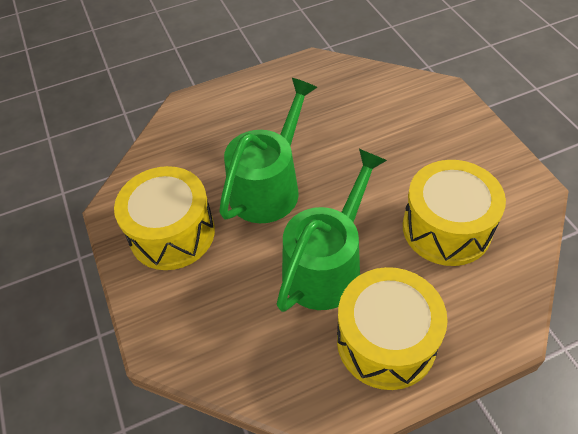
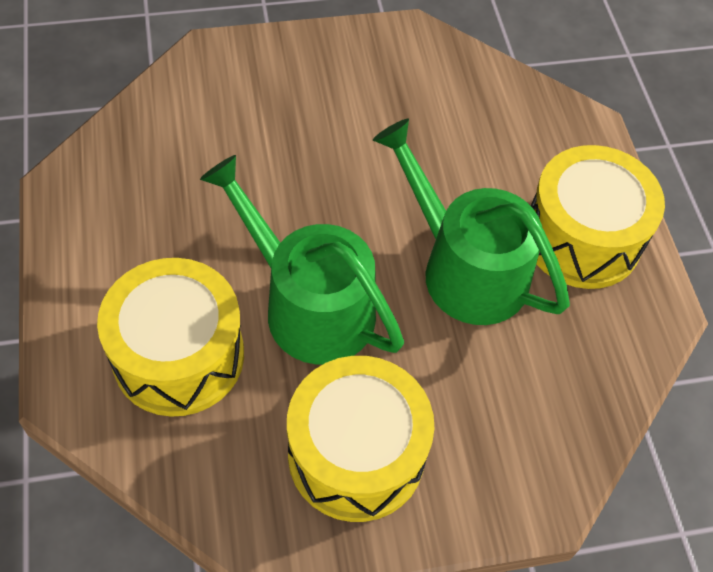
camera: 85 degrees left, 5 degrees up
(446, 228) = (442, 131): yellow drum -> yellow drum (178, 356)

